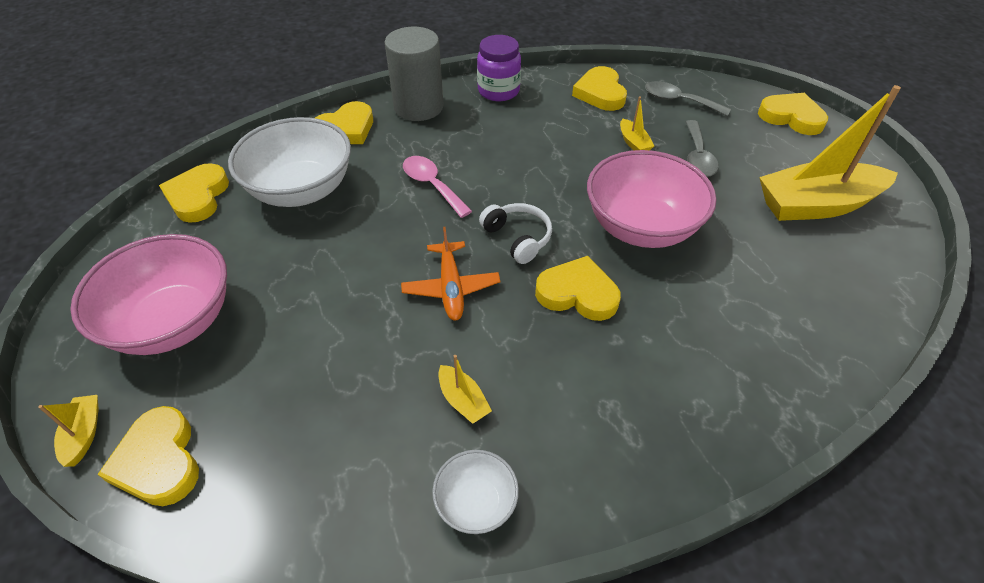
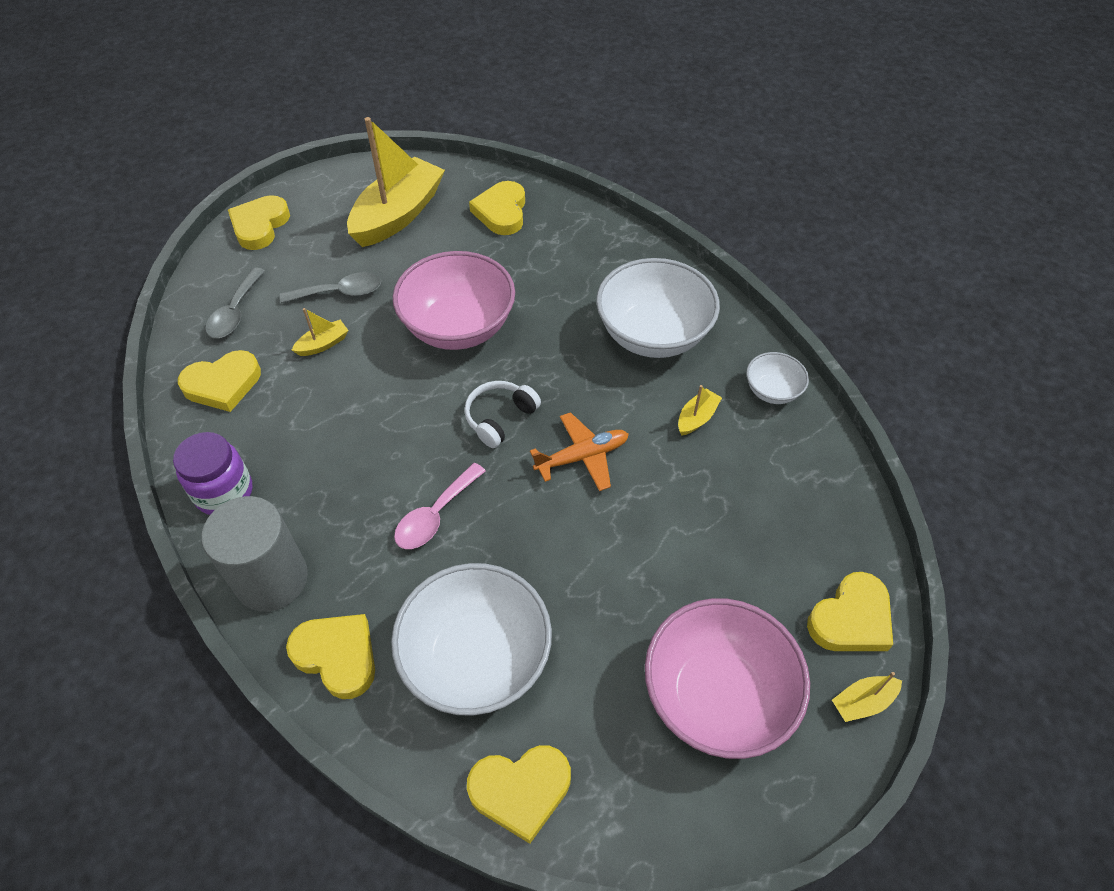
camera: 105 degrees left, 5 degrees up
(577, 293) = (557, 362): yellow heart -> yellow heart (501, 212)
(601, 393) = (653, 334): none -> white bowl
(816, 205) = (398, 215): yellow boat -> yellow boat turned 120 degrees counterclockwise

